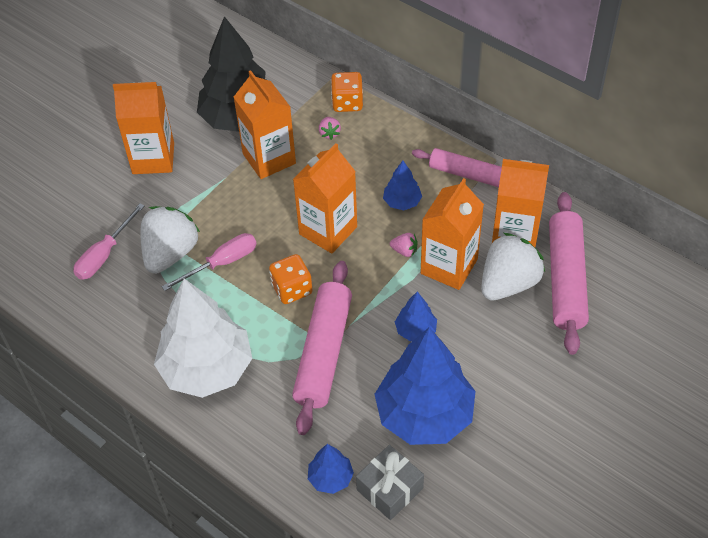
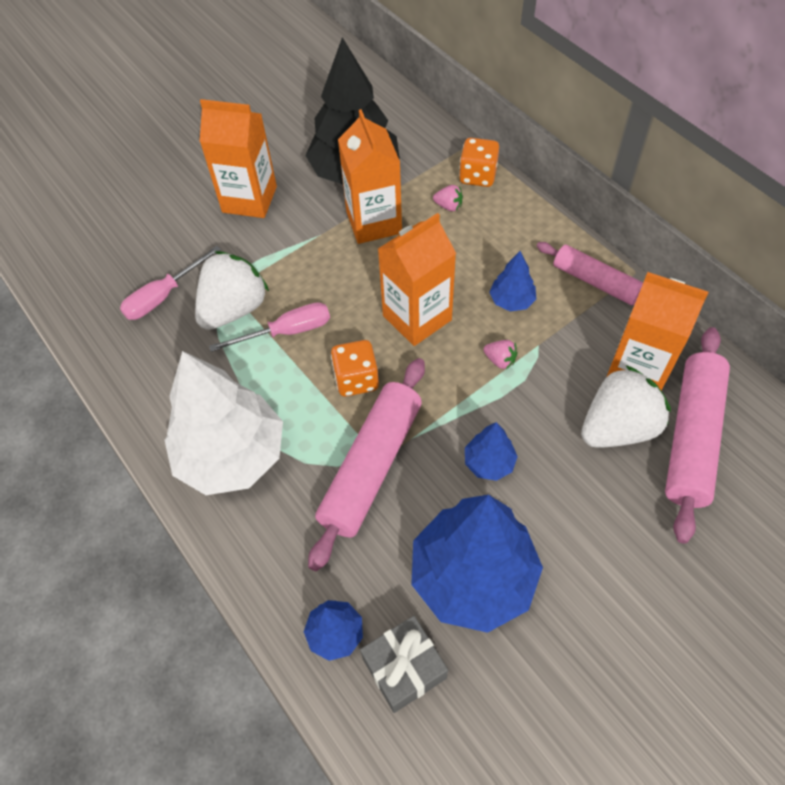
camera: 15 degrees right, 5 degrees up
(329, 133) = (448, 206): pink strawberry -> pink strawberry turned 75 degrees counterclockwise
(449, 266) = (549, 390): orange carton -> none

